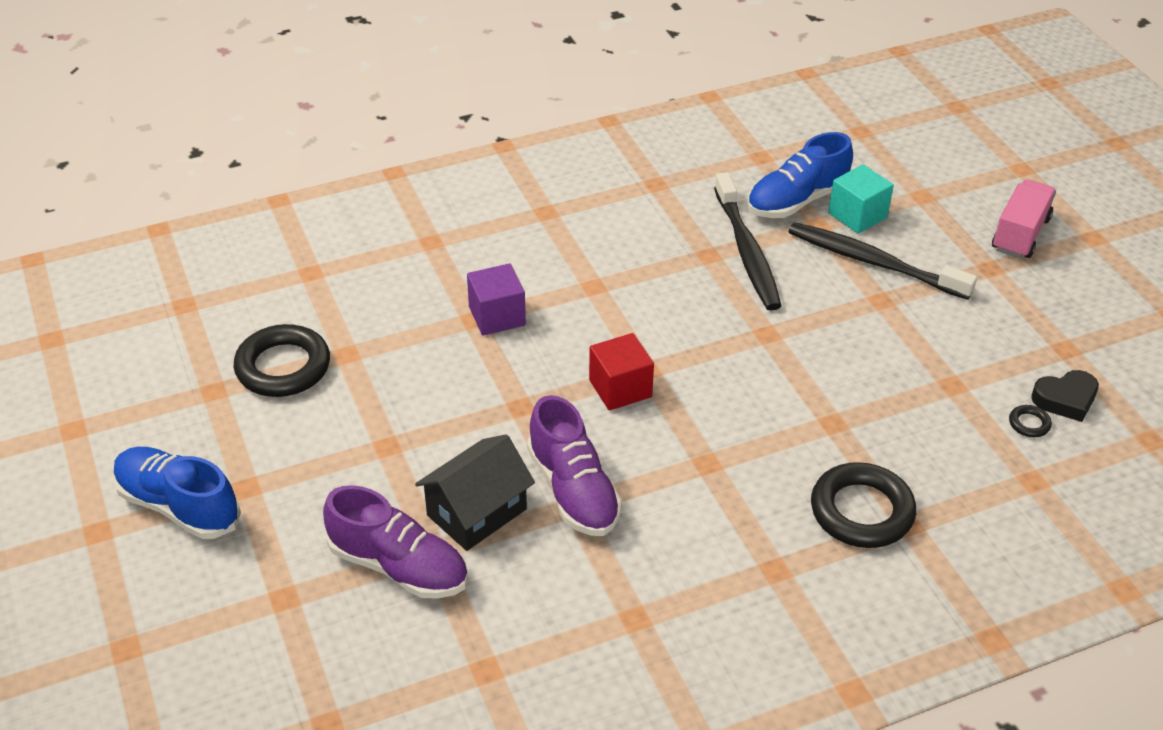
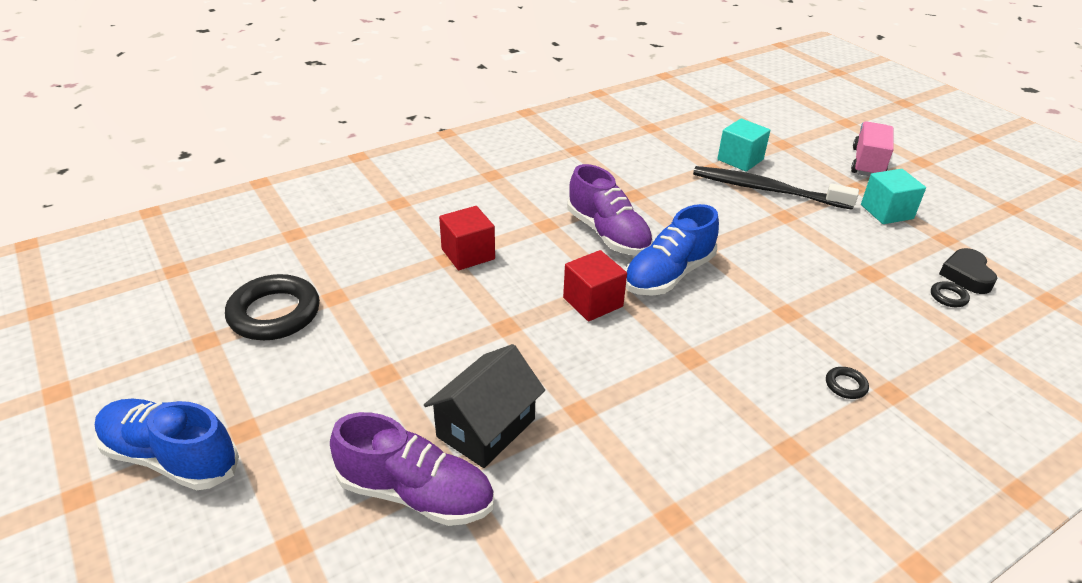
camera: 10 degrees left, 5 degrees down
(497, 316) = (468, 254): purple cube -> red cube
(573, 490) = (575, 396): purple shoe -> purple shoe (608, 234)
(747, 251) = (664, 190): black toothbrush -> none
(797, 200) = (690, 153): blue shoe -> blue shoe (668, 275)
(861, 511) = (846, 385): black ring -> black ring, size x0.42
(1010, 306) = (886, 212): none -> turquoise cube
(1065, 399) = (966, 275): black heart -> black heart turned 120 degrees clockwise

